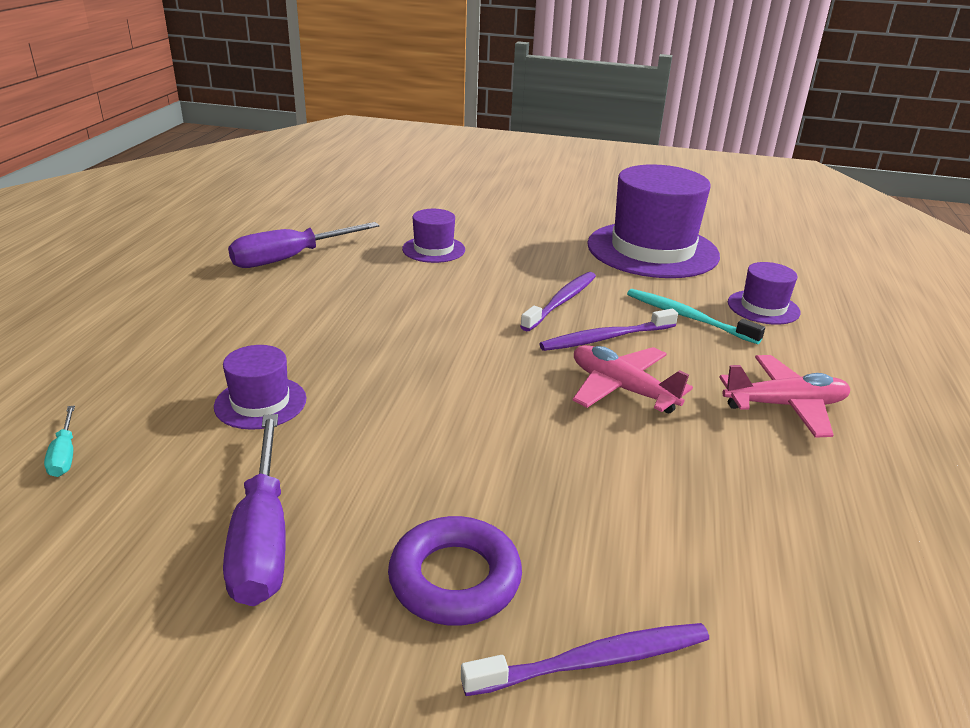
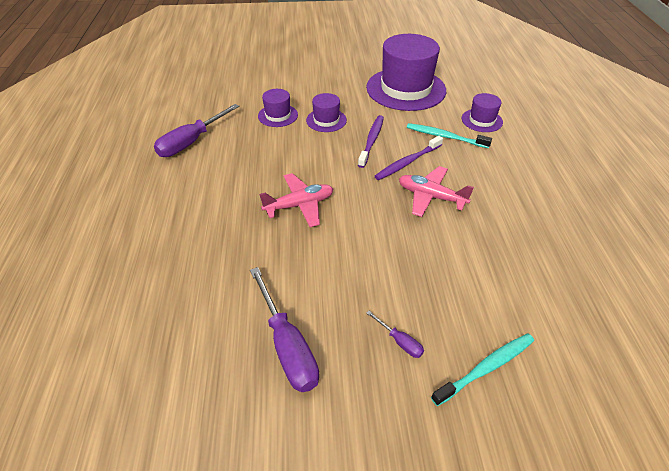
camera: 15 degrees left, 15 degrees up
(64, 455) = (139, 324): turquoise screwdriver -> none
(260, 402) = (235, 257): purple hat -> purple hat (326, 120)
(455, 578) = (400, 341): purple ring -> purple screwdriver
(594, 661) = (486, 368): purple toothbrush -> turquoise toothbrush
(785, 405) = (516, 187): pink plane -> pink plane (299, 205)

